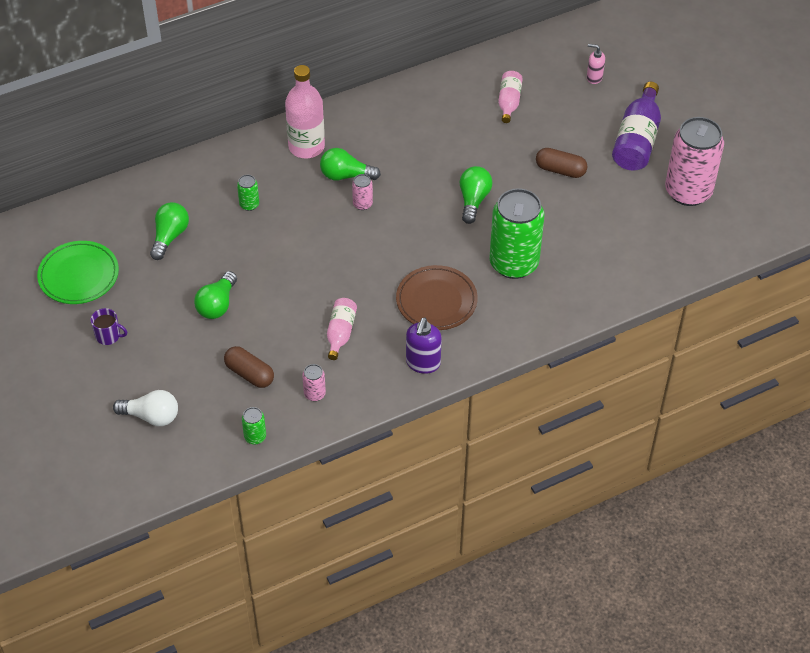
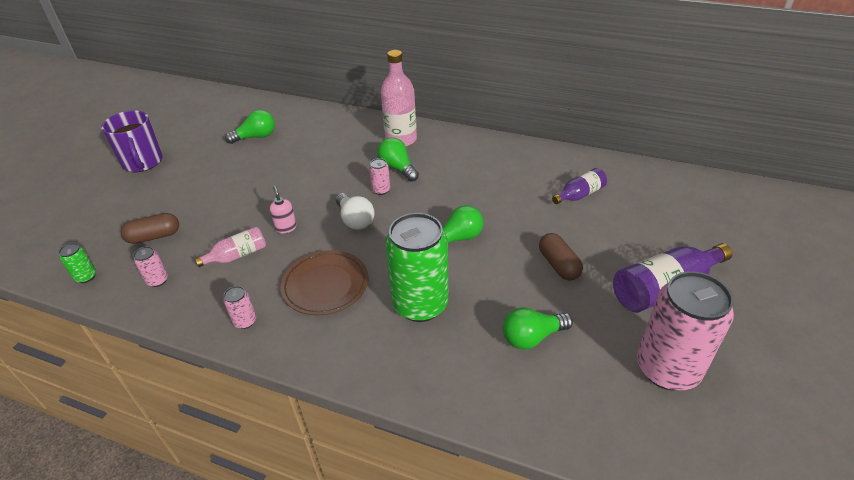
camera: 50 degrees right, 10 degrees down
(79, 275) = (187, 126): green plate -> none
(108, 336) = (143, 162): purple mug -> purple mug, size x1.99
(151, 416) = (76, 218): white light bulb -> white light bulb (355, 220)
(217, 305) = (212, 186): green light bulb -> green light bulb (532, 337)
(249, 204) = (320, 148): green can -> none
(249, 374) = (154, 237): brown capsule -> brown capsule turned 75 degrees clockwise
(423, 363) = (245, 321): purple soap dispenser -> pink can
(509, 102) = (580, 195): pink bottle -> purple bottle
(594, 77) = (680, 220): pink soap dispenser -> pink soap dispenser (286, 228)

